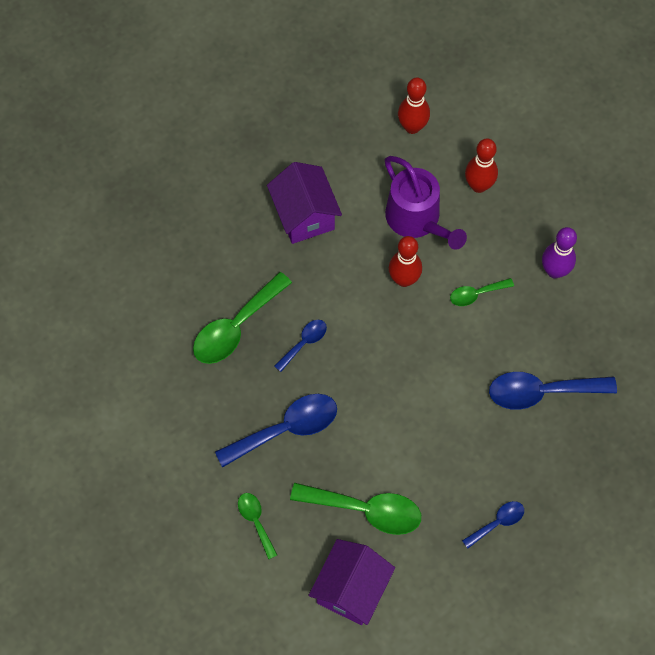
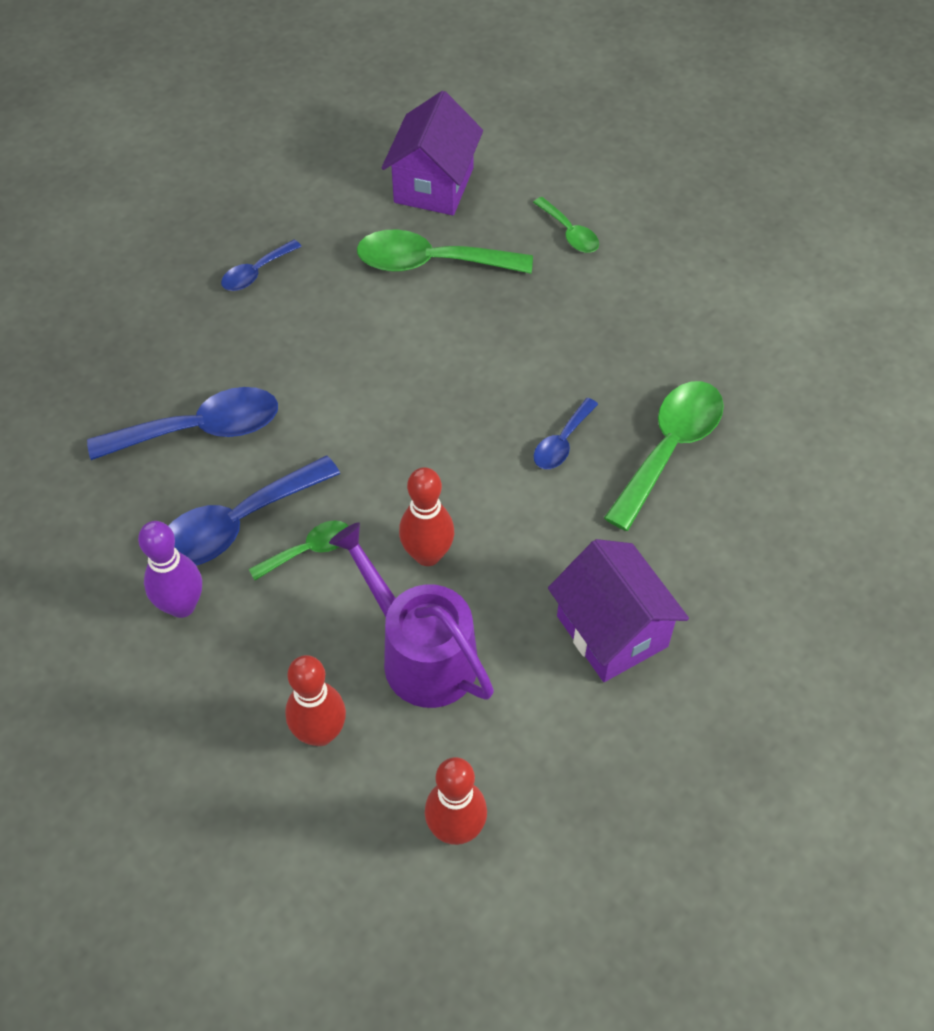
camera: 170 degrees right, 10 degrees down
(286, 429) = (558, 334): blue spoon -> blue spoon (237, 524)

